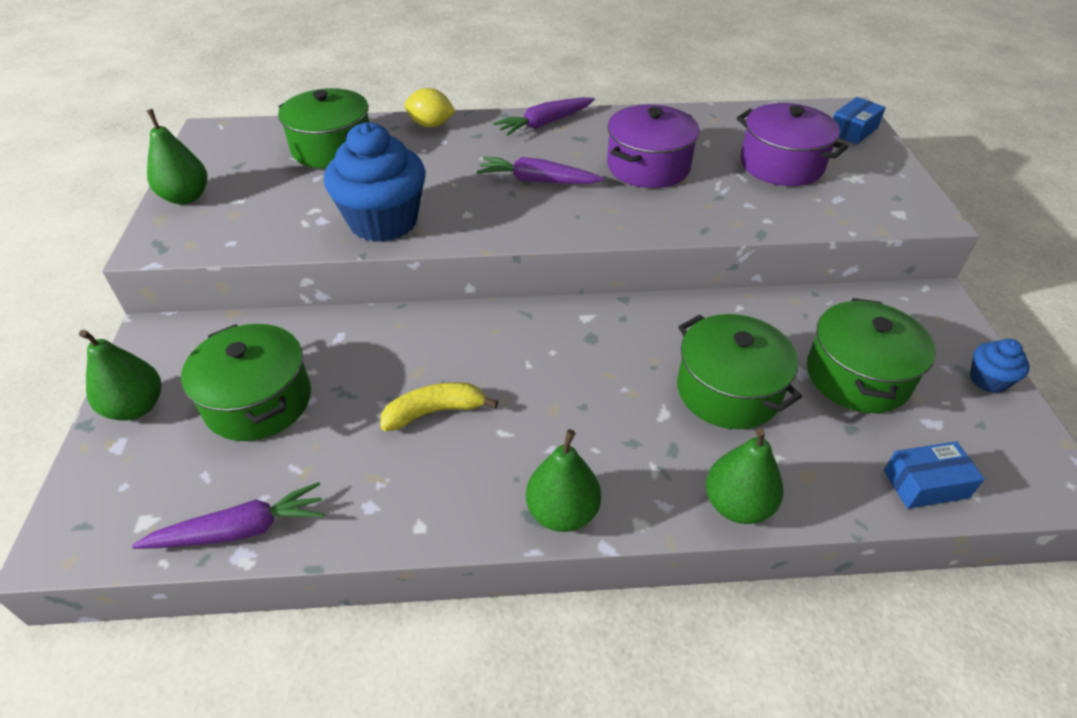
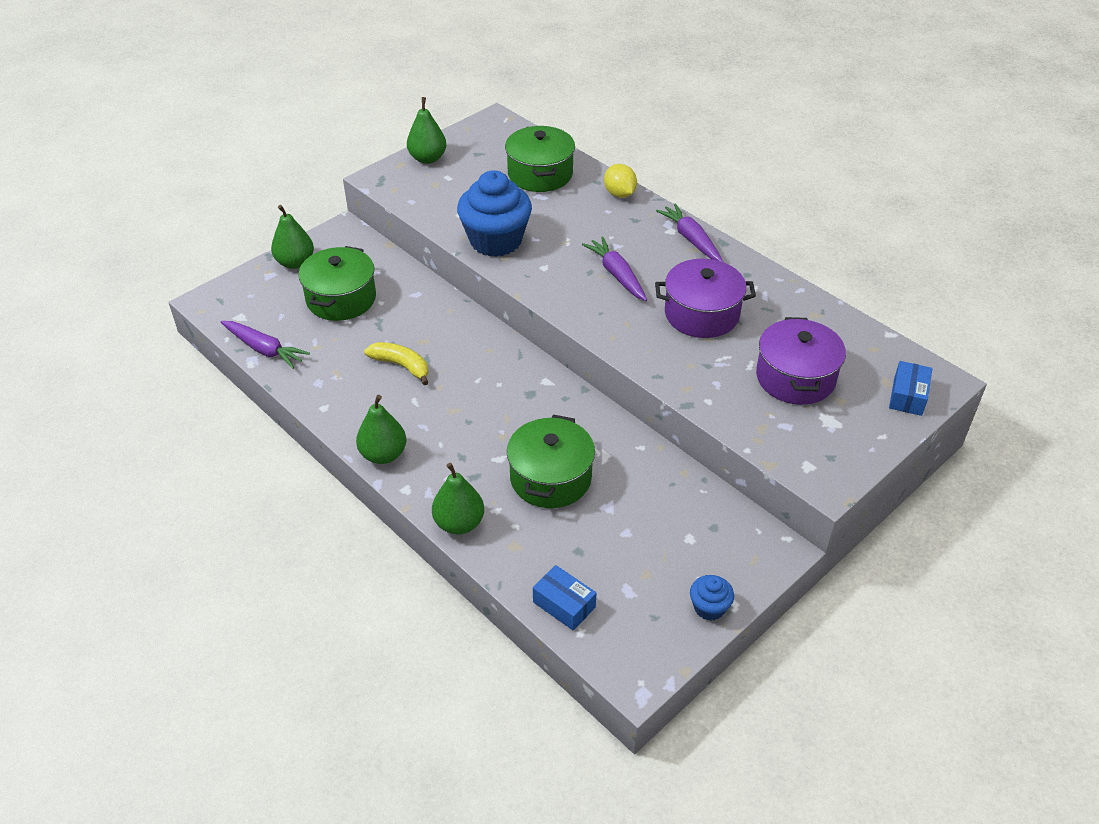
camera: 50 degrees right, 0 degrees up
(545, 123) = (691, 239): purple carrot -> purple carrot turned 45 degrees clockwise
(853, 130) = (908, 396): blue box -> blue box turned 75 degrees counterclockwise
(857, 376) = (635, 535): green pot -> none

